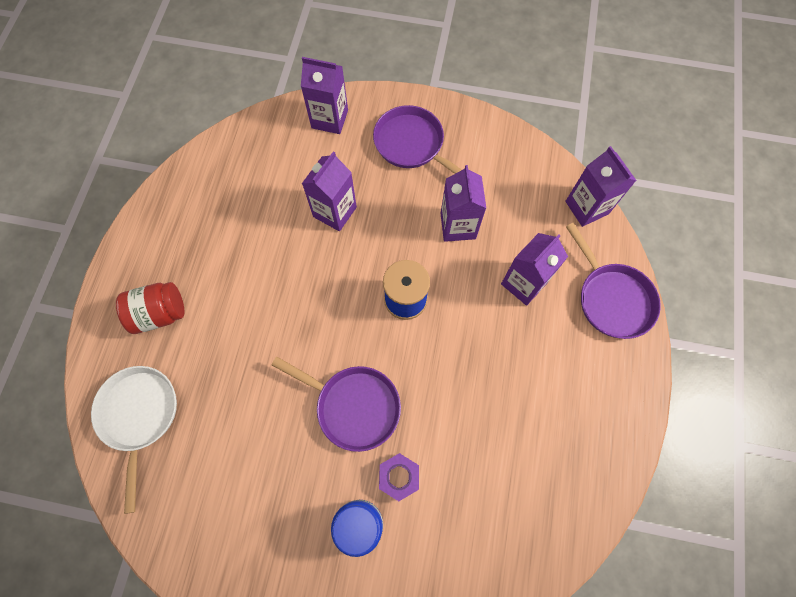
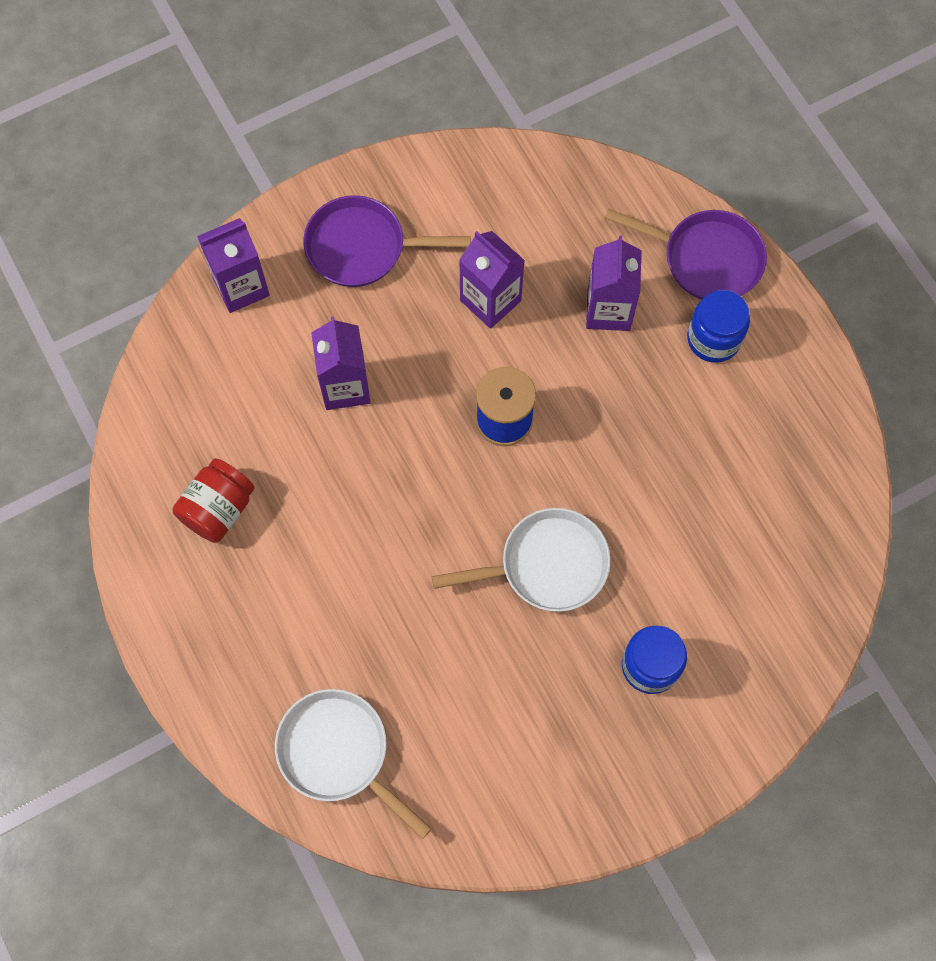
camera: 40 degrees left, 0 degrees up
(160, 313) = (257, 640): red jar -> red jar (218, 509)
(353, 406) = (547, 565): purple pan -> white pan
(399, 477) = (649, 593): purple nut -> none
(575, 351) = (713, 339): none -> blue jar
(586, 207) = (605, 180): purple carton -> none

